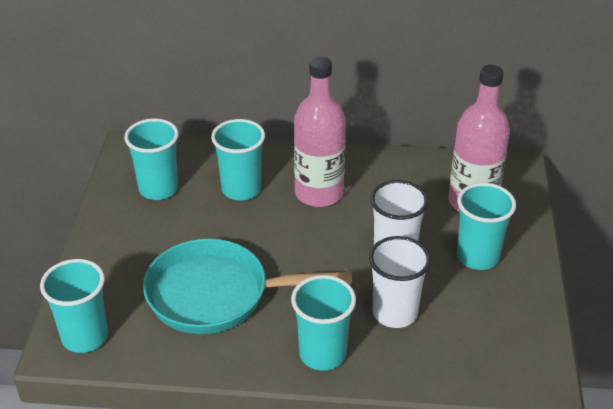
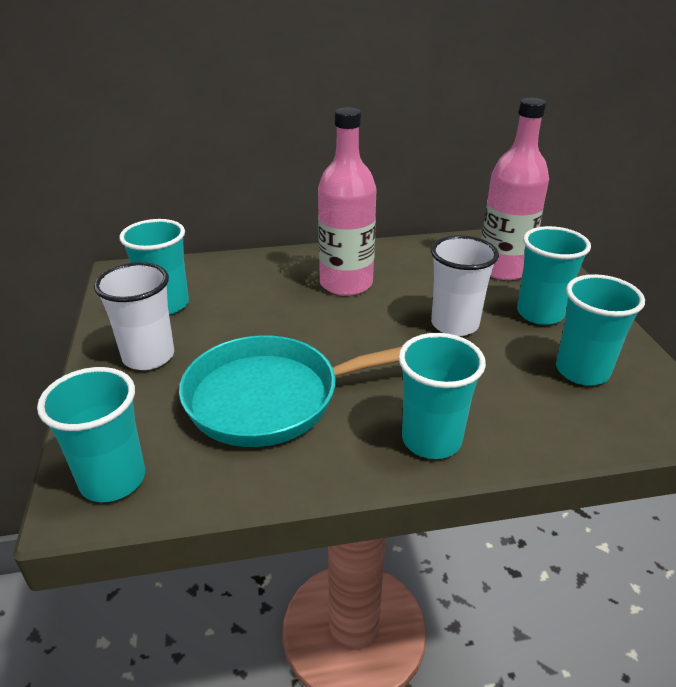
camera: 15 degrees left, 5 degrees down
(241, 189) = (260, 292): turquoise cup -> turquoise cup (582, 371)
(395, 313) = (489, 380): white cup -> white cup (148, 356)

